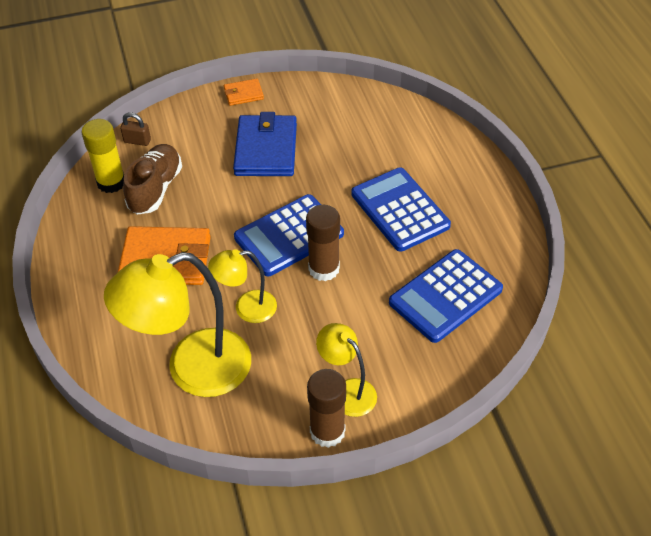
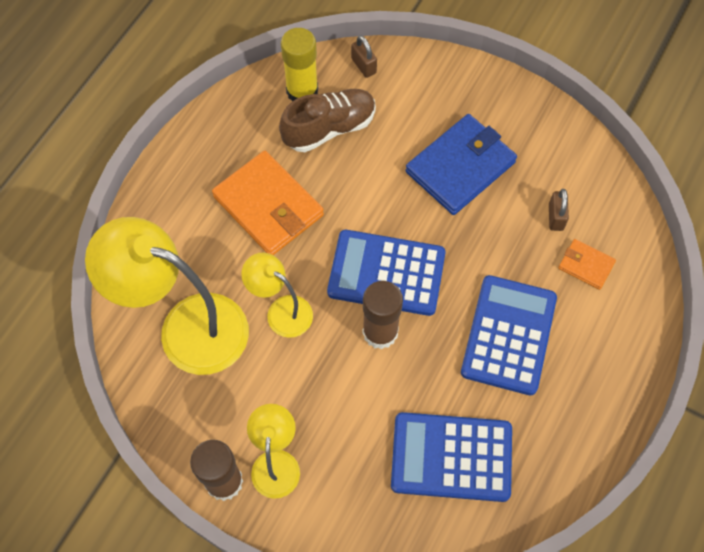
camera: 45 degrees right, 15 degrees up
(243, 94) = (503, 90): orange wallet -> orange wallet (586, 265)
(353, 133) = (555, 217): none -> brown padlock

